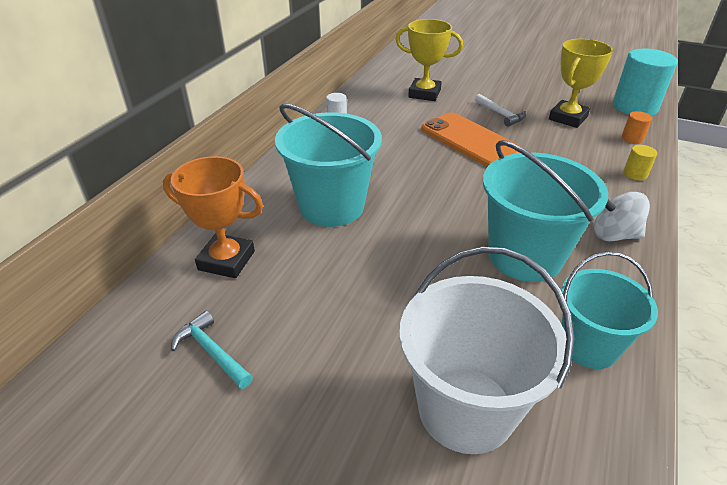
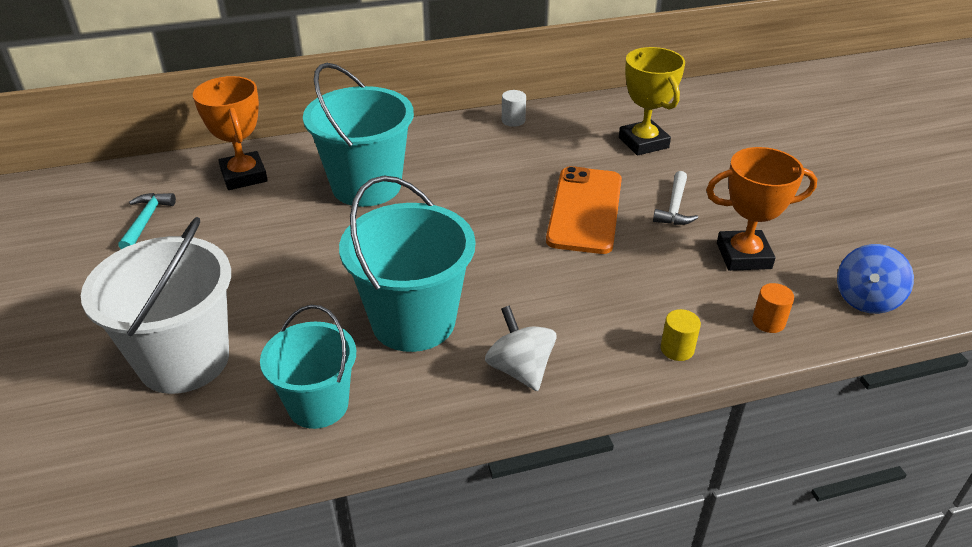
camera: 50 degrees right, 0 degrees up
(568, 118) = (743, 256): yellow trophy -> orange trophy
(634, 107) = (866, 299): turquoise cylinder -> blue spinning top

